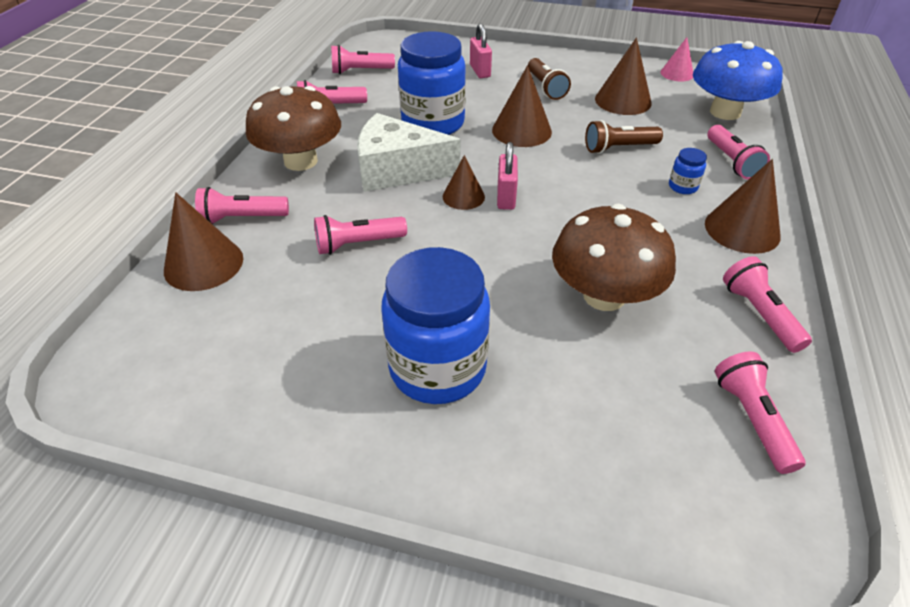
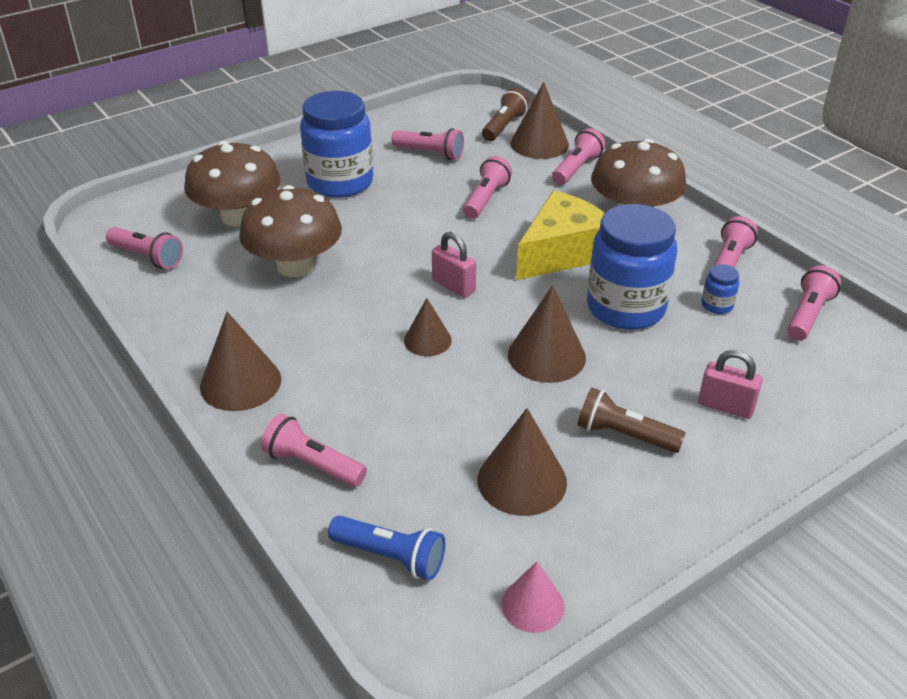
camera: 130 degrees right, 5 degrees down
(397, 170) = (562, 252): white cheese -> yellow cheese
(463, 196) = (482, 266): brown cone -> brown cone (427, 340)
(599, 404) = (238, 217): none -> brown mushroom
(618, 148) = (436, 400): brown flashlight -> brown flashlight (504, 126)
(682, 187) = (330, 395): blue jar -> blue jar (717, 305)
(725, 112) = (391, 557): blue mushroom -> blue flashlight
(759, 314) = (179, 318): pink flashlight -> pink flashlight (430, 153)

